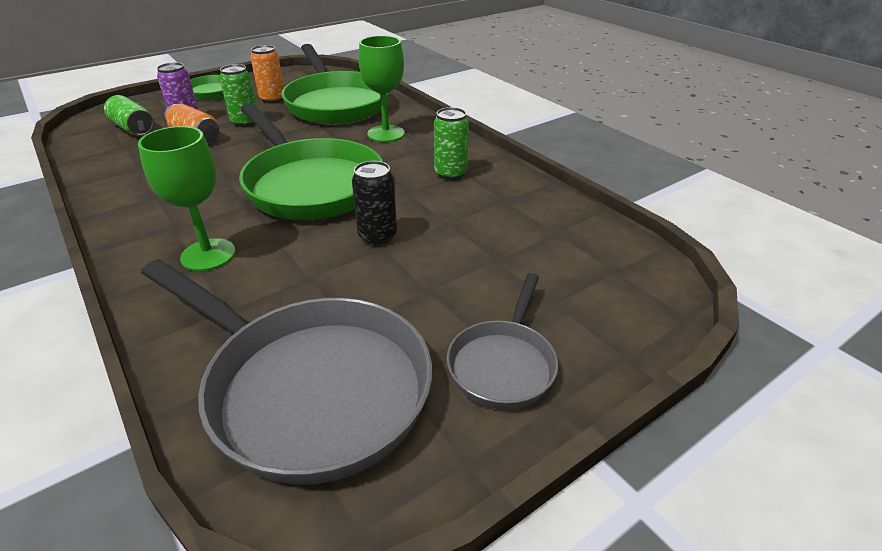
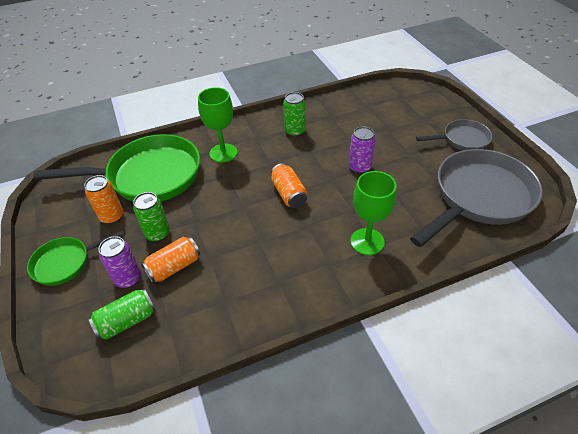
camera: 75 degrees left, 10 degrees up
(310, 185) = (289, 194): green pan -> orange can
(377, 236) = (359, 167): black can -> purple can
(503, 364) = (462, 139): grey pan -> grey pan turned 45 degrees counterclockwise

